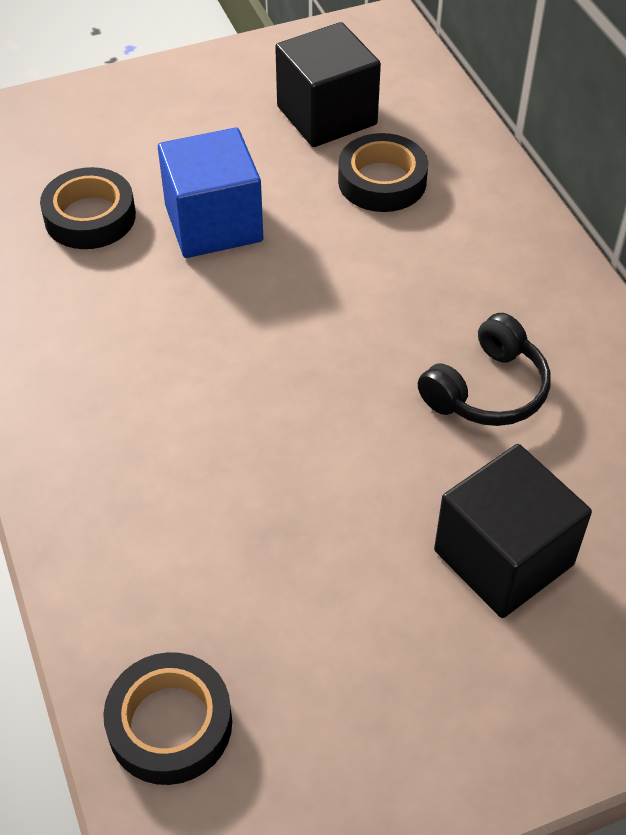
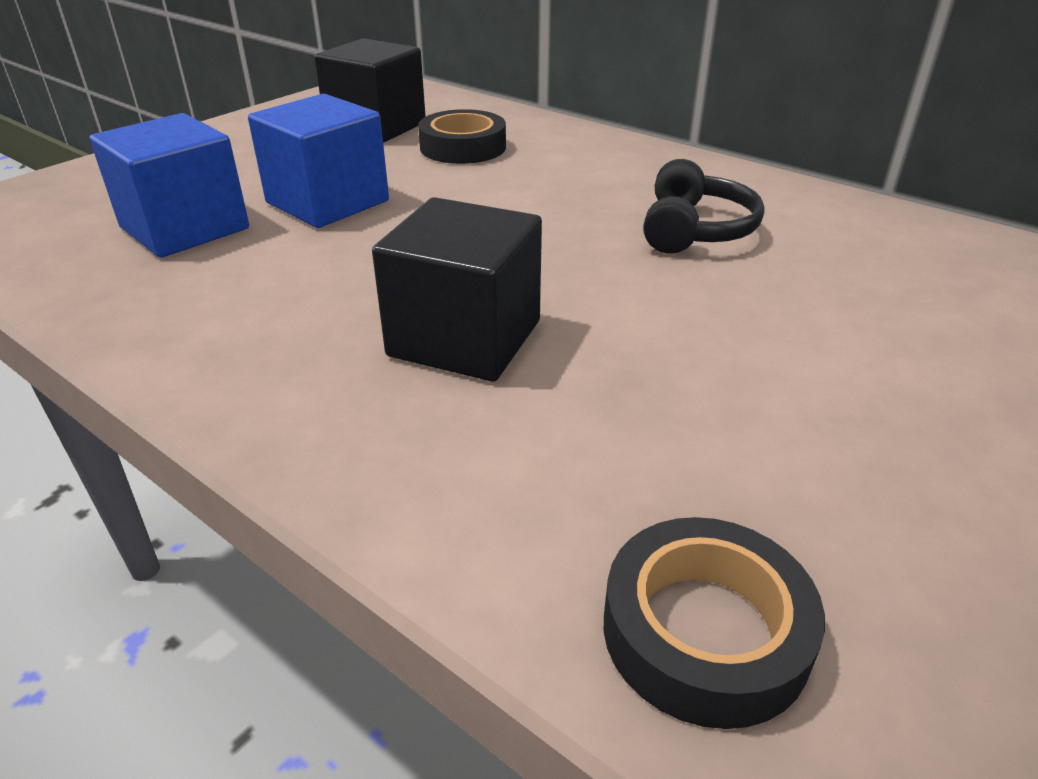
camera: 30 degrees left, 15 degrees down
(90, 217) = (185, 228): black tape -> blue cube
(503, 557) = (854, 325): black cube -> black cube (465, 338)

